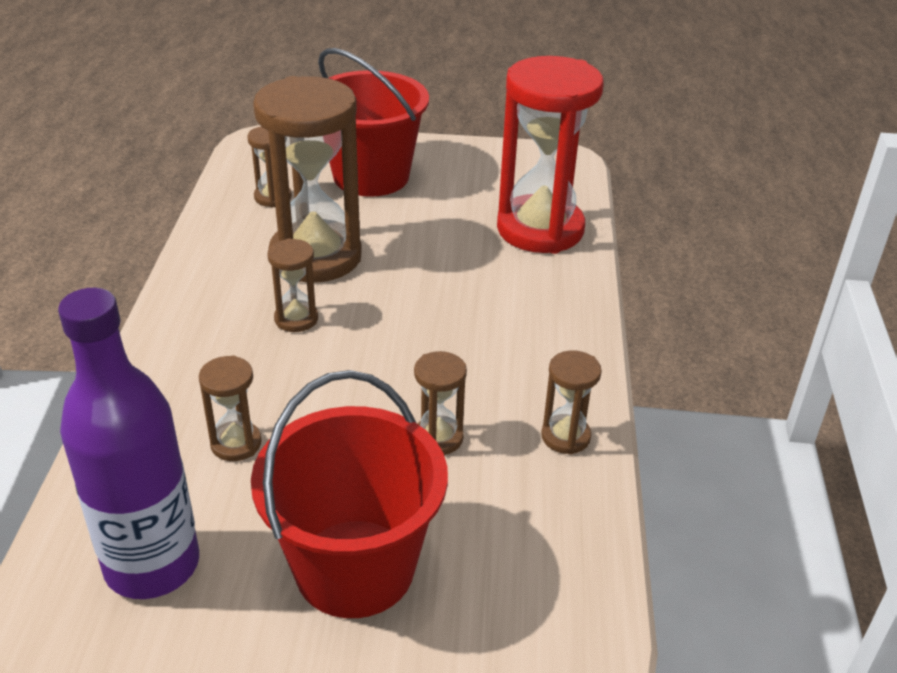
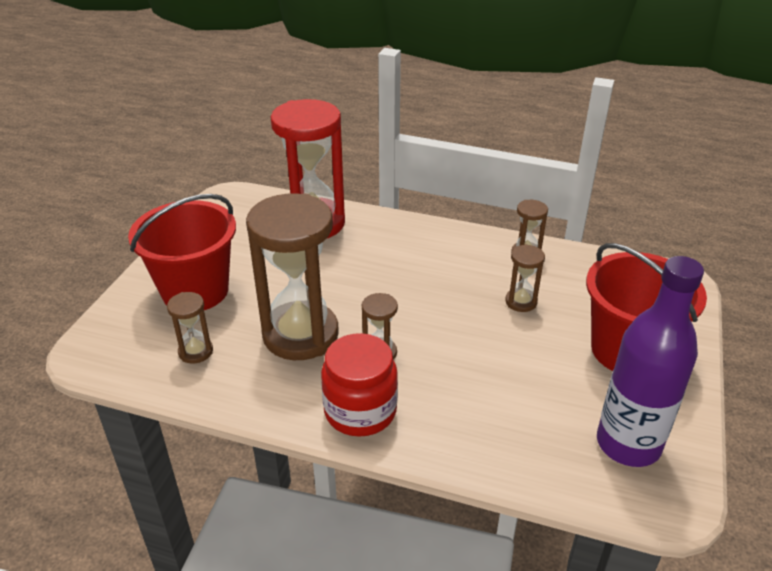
camera: 75 degrees left, 0 degrees up
(196, 318) = (360, 411): none -> red jar
(236, 443) = (515, 395): brown hourglass -> none

